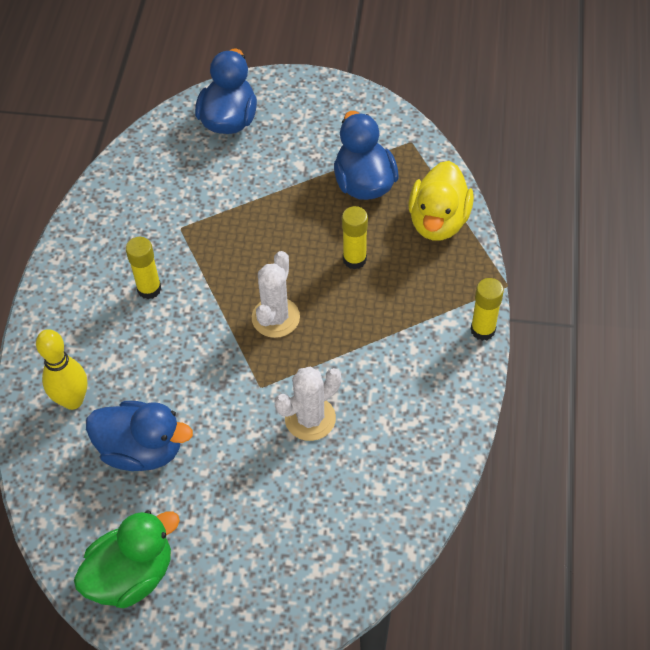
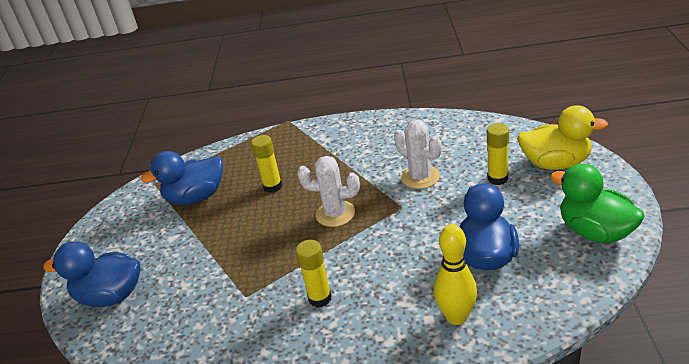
camera: 95 degrees left, 20 degrees down
(438, 221) = (234, 156): yellow duck -> yellow duck (555, 163)
(483, 330) = (325, 123): yellow glue stick -> yellow glue stick (497, 178)

